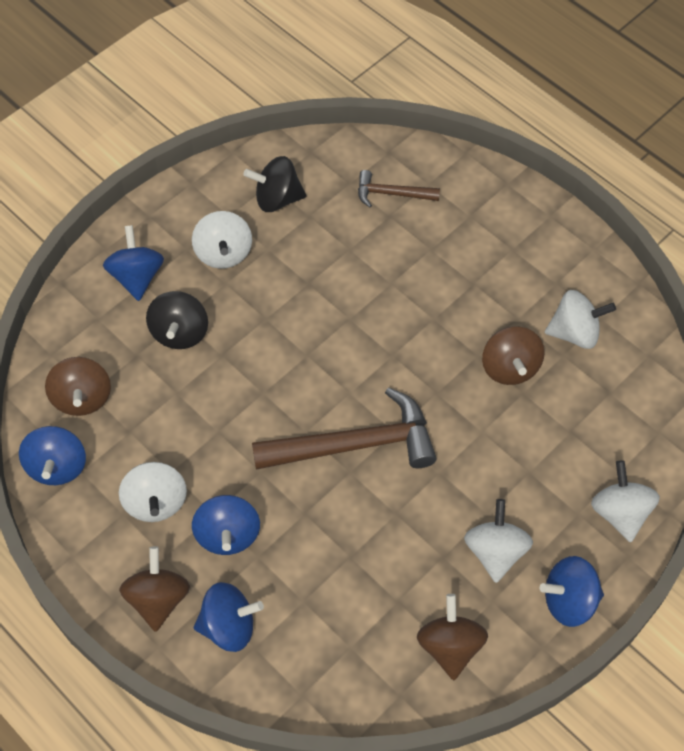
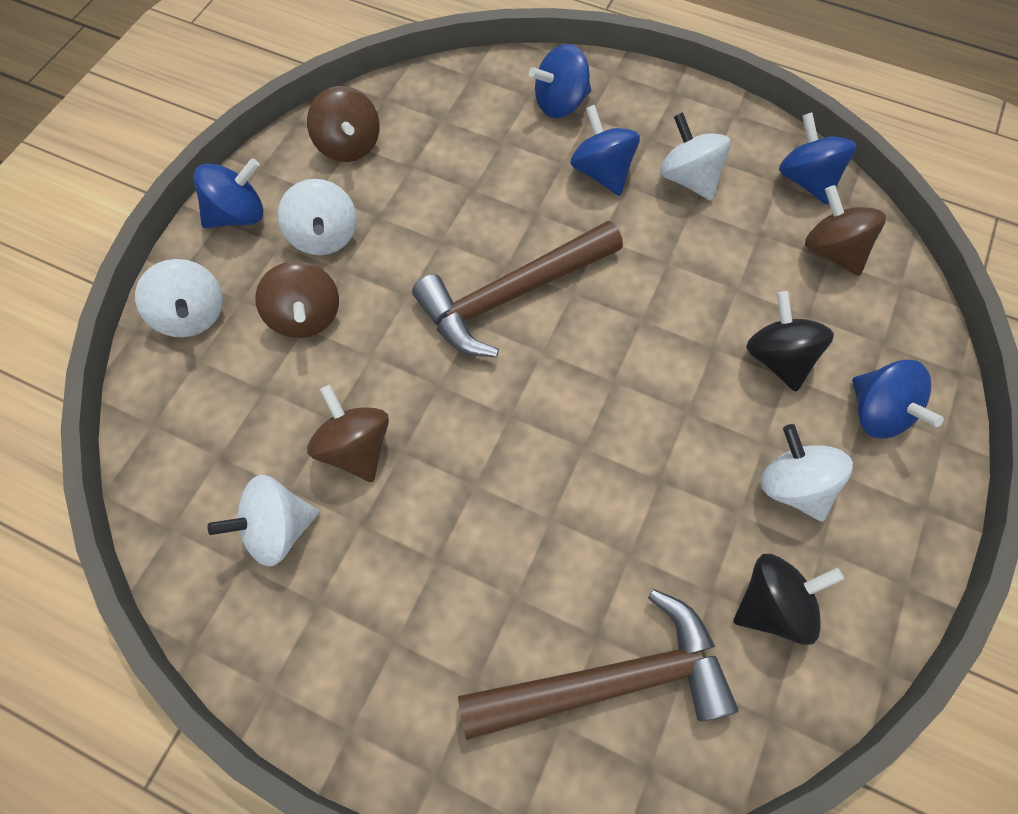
camera: 160 degrees right, 5 degrees up
(158, 599) = (635, 105): brown spinning top -> brown spinning top (306, 316)
(391, 194) = (610, 680): brown hammer -> brown hammer, size x1.93

